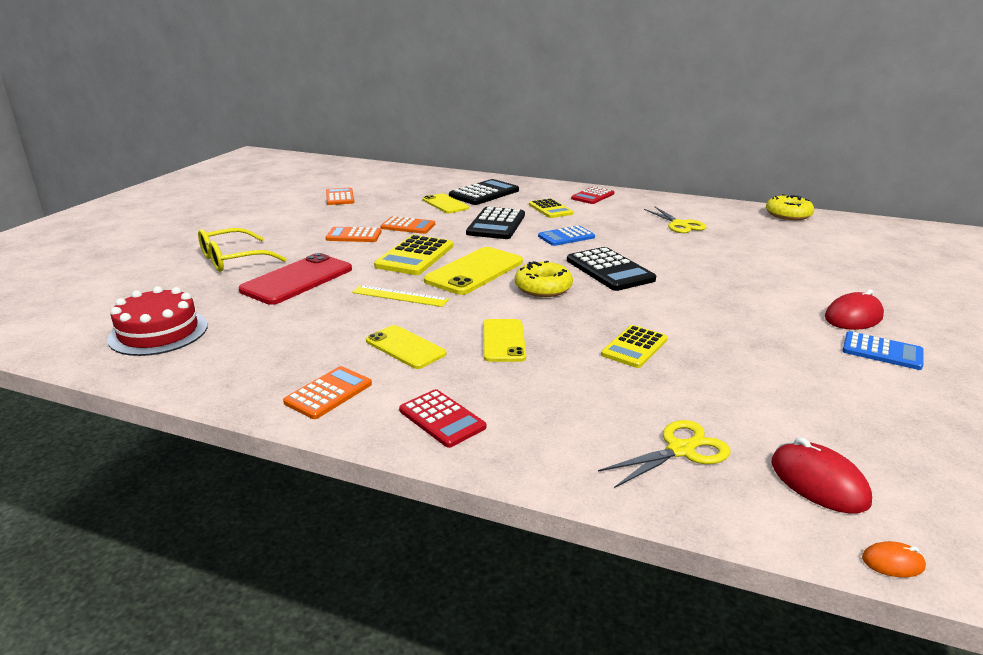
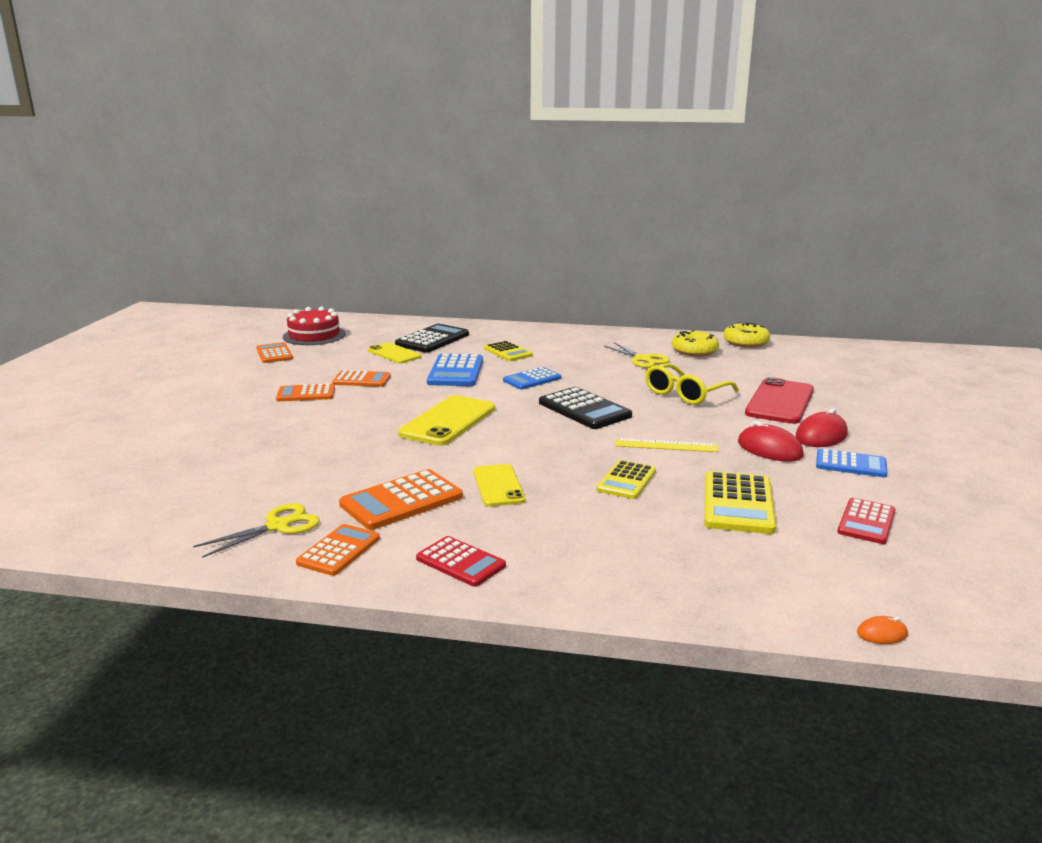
camera: 10 degrees left, 5 degrees down
(158, 332) = (130, 510): red cake -> red cake (314, 335)
(233, 260) = (180, 429): yellow glasses -> yellow glasses (685, 393)
(297, 279) = (261, 444): red phone -> red phone (780, 402)
(400, 296) = (378, 452): yellow ruler -> yellow ruler (666, 445)
(405, 347) = (401, 501): yellow phone -> orange calculator
(415, 256) = (380, 410): yellow calculator -> yellow calculator (738, 503)
(496, 224) = (456, 371): black calculator -> blue calculator
(543, 288) = (523, 432): yellow donut -> yellow donut (694, 351)
(592, 196) = (548, 335): red calculator -> red calculator (866, 522)
(680, 450) = (689, 566): yellow scissors -> yellow scissors (277, 526)
(818, 482) = (813, 579): red mouse -> red mouse (769, 449)

